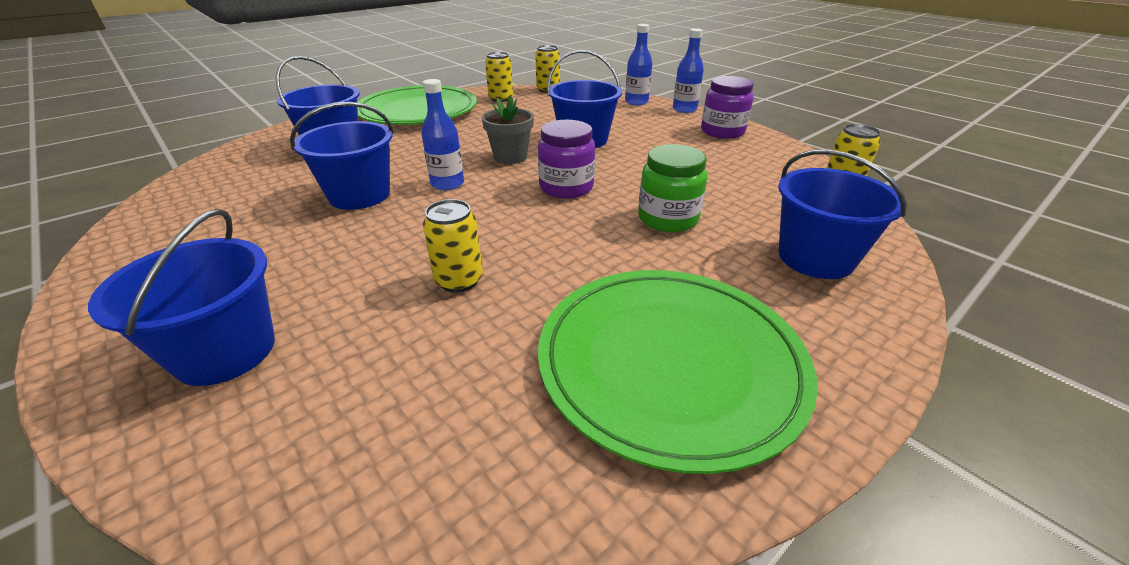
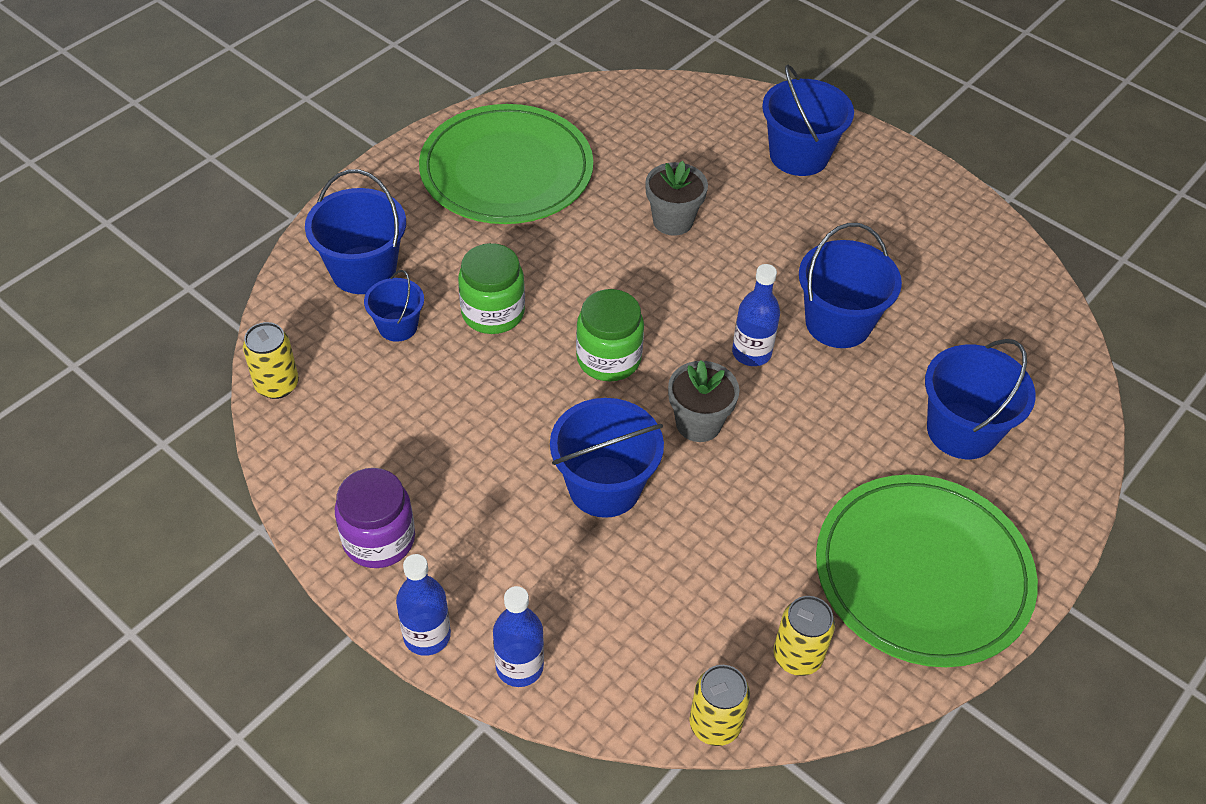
camera: 170 degrees right, 15 degrees up
(459, 280) = (673, 221): yellow can -> grey flower pot
(566, 187) = (608, 358): purple jar -> green jar
(755, 215) = (398, 326): none -> blue bucket

